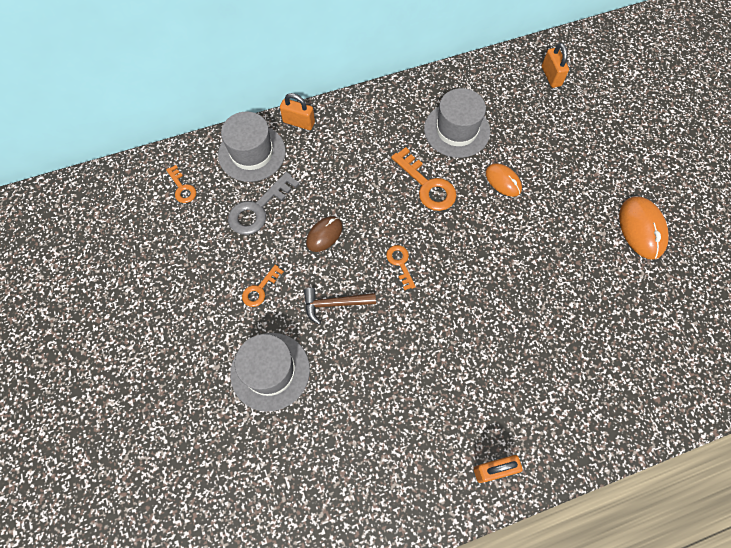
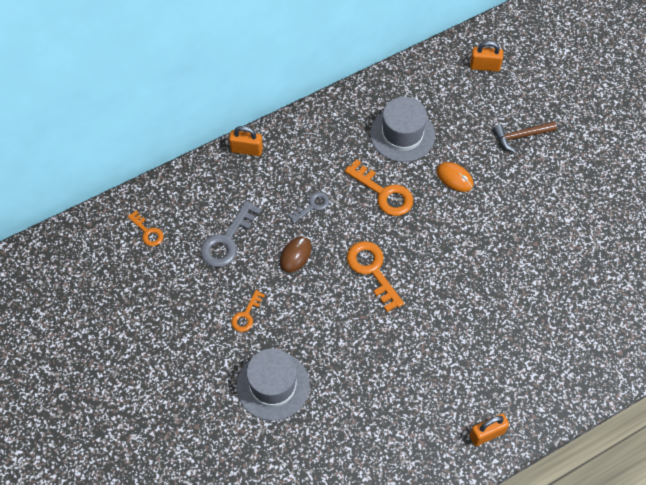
camera: 10 degrees left, 5 degrees down
(252, 153) = (207, 187): grey hat -> none
(334, 304) = (319, 317): brown hammer -> brown hammer (521, 136)
(351, 187) = (312, 206): none -> grey key
(400, 263) = (372, 270): orange key -> orange key, size x1.74
(551, 76) = (484, 66): orange padlock -> orange padlock turned 60 degrees counterclockwise
(641, 229) = (589, 203): orange mouse -> none

